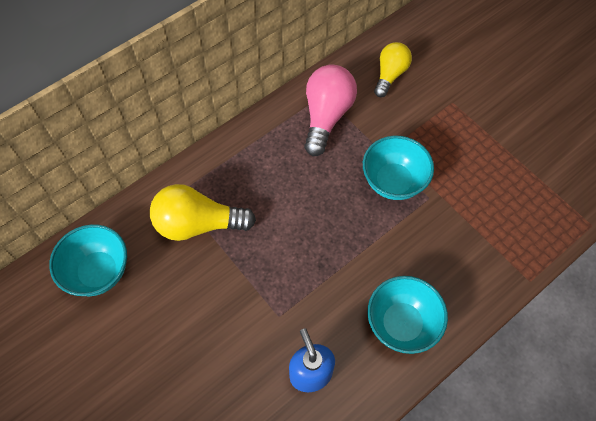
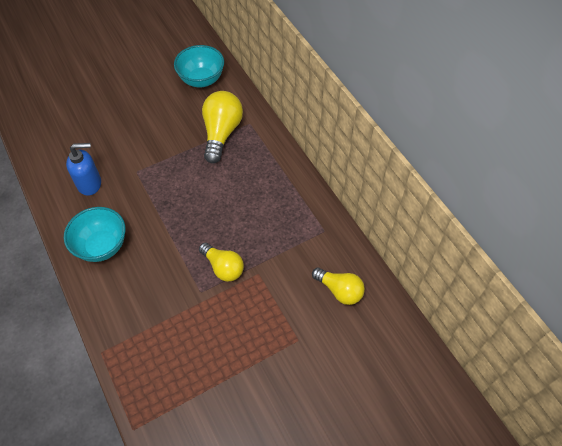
camera: 100 degrees right, 5 degrees down
(326, 116) = (301, 229): pink light bulb -> none
(393, 182) = (223, 267): turquoise bowl -> yellow light bulb

